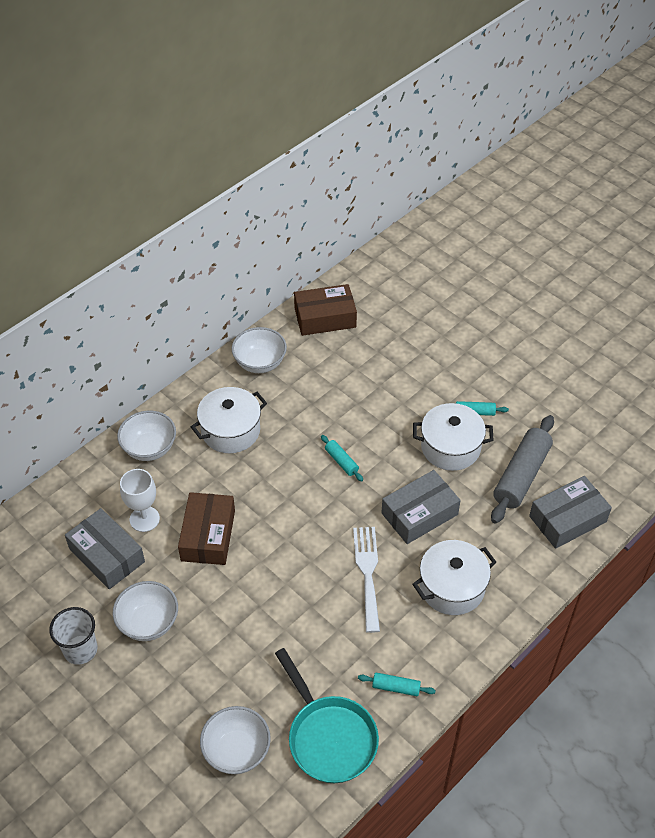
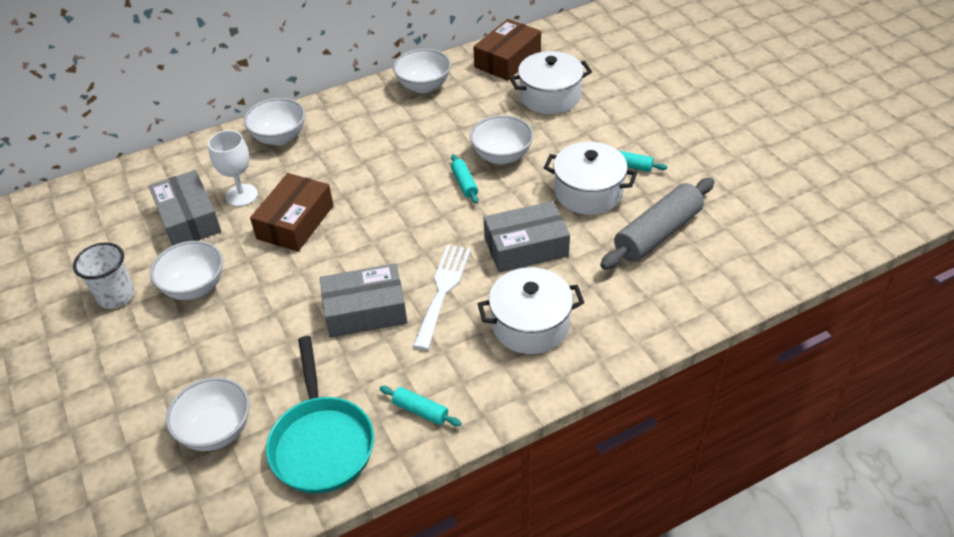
camera: 20 degrees right, 5 degrees down
(230, 430) = (365, 137): white pot -> white pot (550, 97)
(325, 317) = (507, 59): brown box -> brown box turned 60 degrees counterclockwise
(362, 425) = (502, 156): none -> white bowl
(567, 519) = (695, 286): grey box -> grey box (365, 310)

